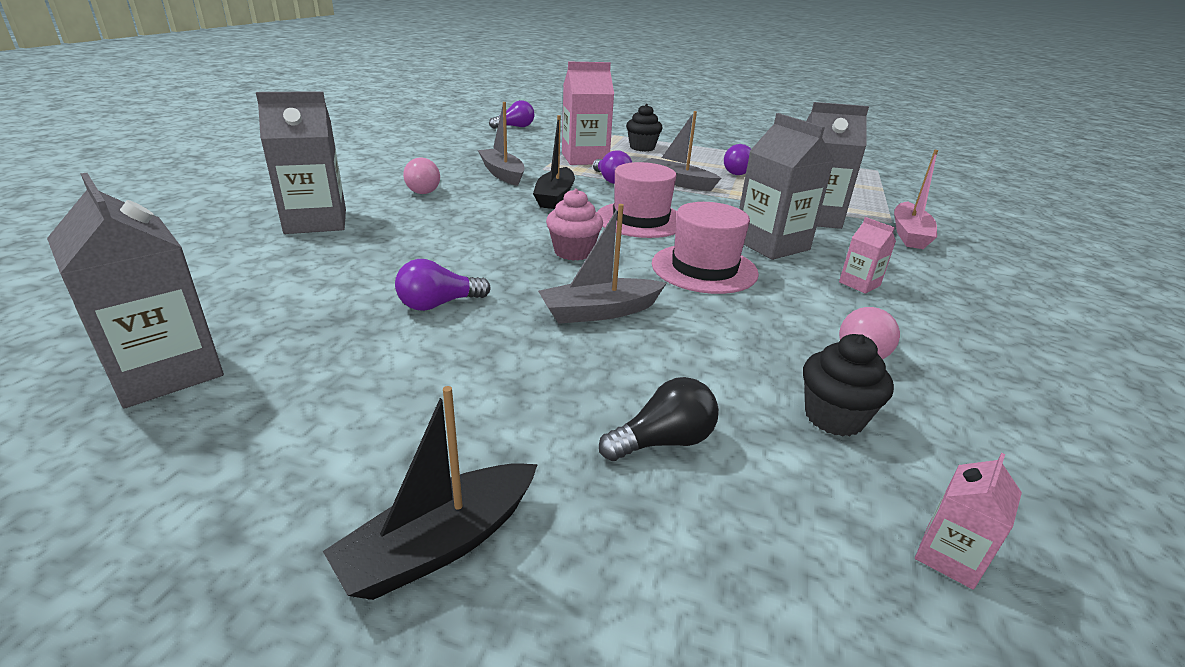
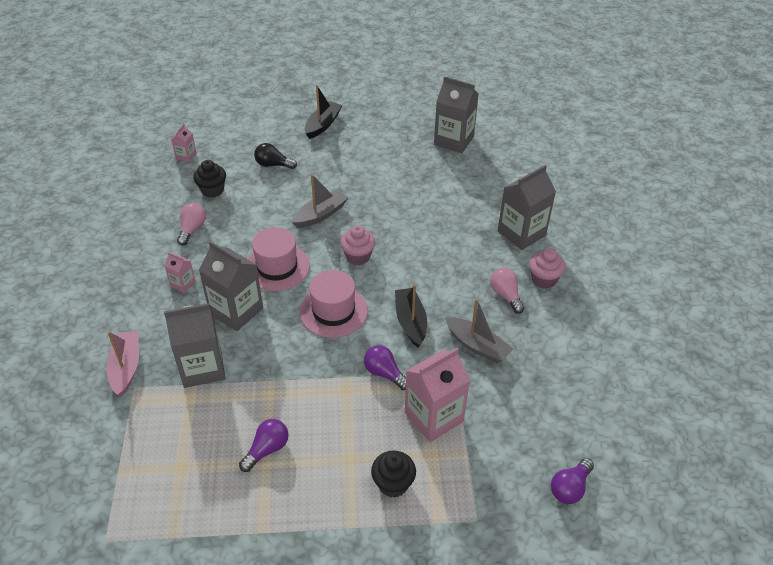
camera: 160 degrees right, 15 degrees up
(364, 189) = (544, 279): none -> pink cupcake
(438, 304) = (394, 196): purple light bulb -> none
(663, 441) = (273, 165): black light bulb -> black light bulb turned 60 degrees clockwise
(677, 182) = (326, 394): grey boat -> none

